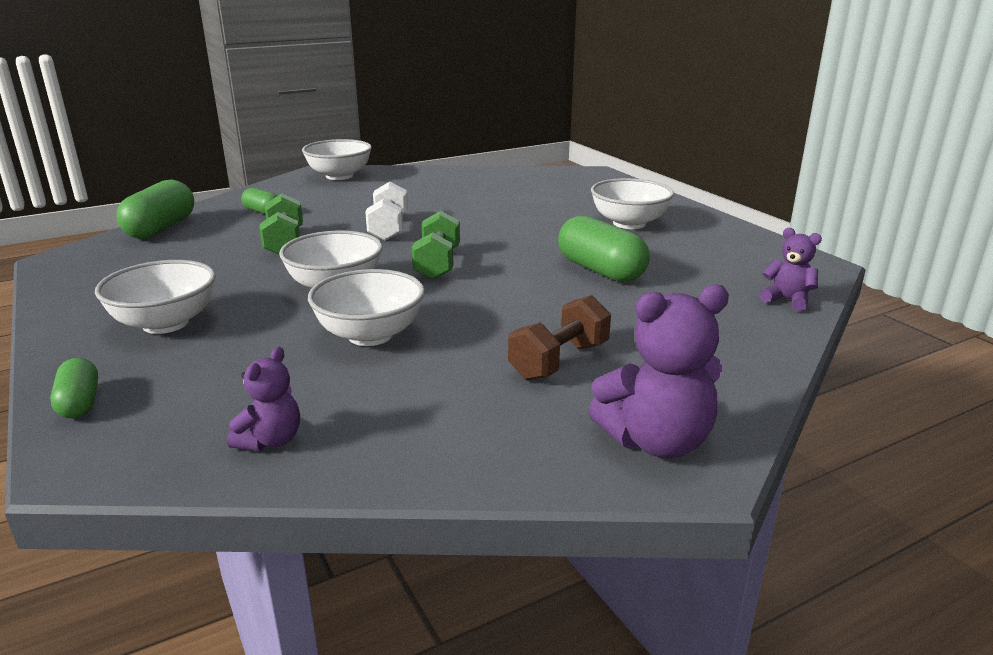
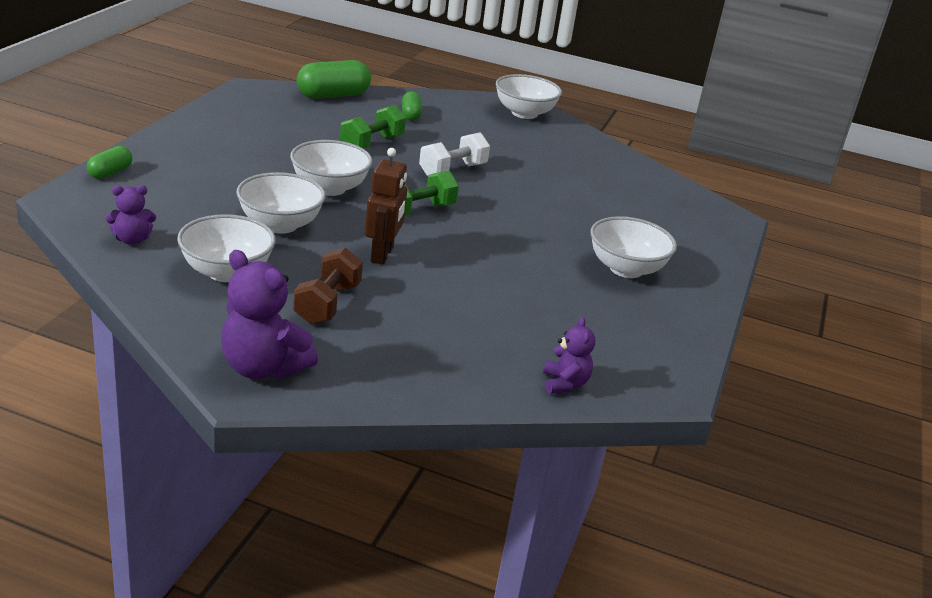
camera: 45 degrees right, 5 degrees up
(165, 323) = (214, 156): white bowl -> white bowl (226, 272)
(496, 304) = (382, 254): none -> brown robot
(559, 361) = (327, 304): brown dumbbell -> brown dumbbell turned 75 degrees counterclockwise
(600, 270) = (502, 281): green capsule -> none

